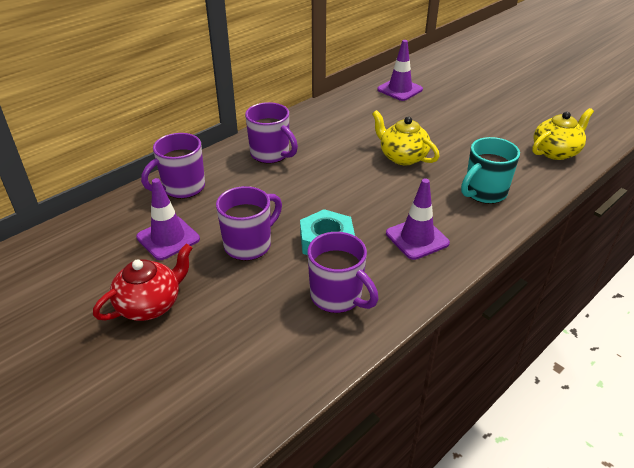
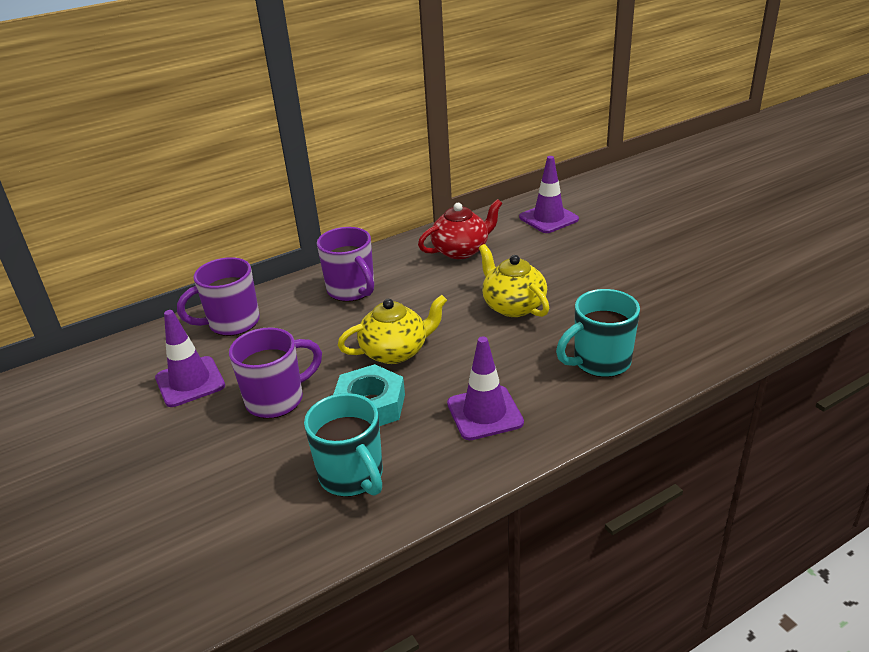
camera: 15 degrees right, 5 degrees down
(150, 304) = (136, 458): red teapot -> red teapot (461, 250)
(337, 297) = (352, 476): purple mug -> turquoise mug
(556, 152) = (725, 315): yellow teapot -> yellow teapot (396, 351)

